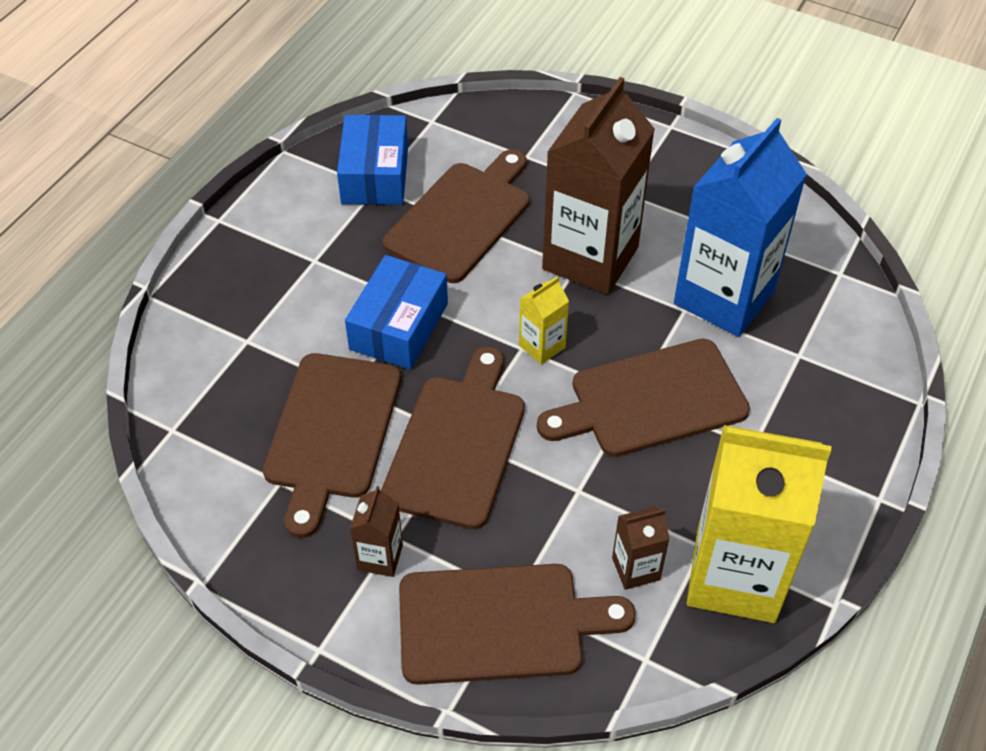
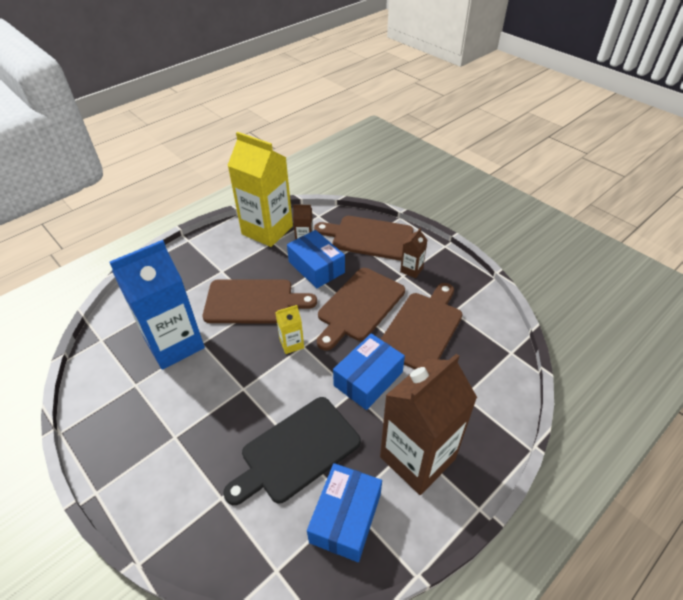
camera: 160 degrees left, 5 degrees down
(461, 218) = (297, 451): brown cutting board -> black cutting board
(576, 507) = (316, 267): none -> blue box
(590, 258) = (231, 392): brown carton -> brown carton (417, 458)

